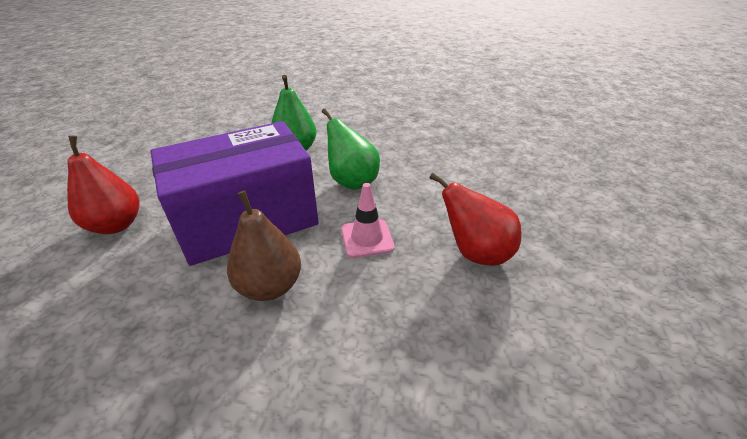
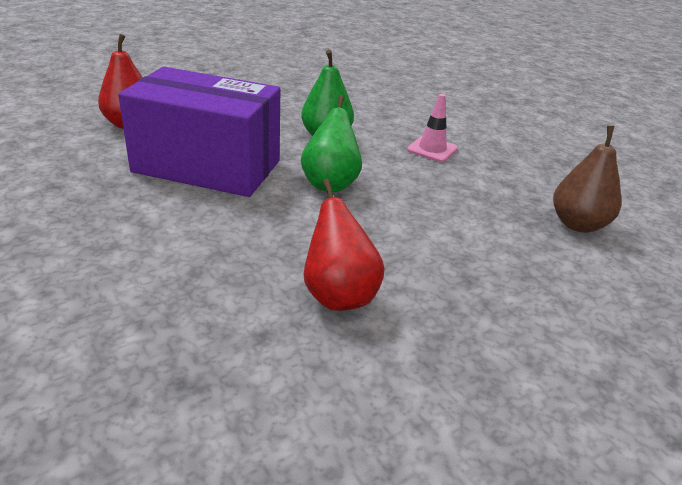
camera: 40 degrees right, 5 degrees down
(270, 286) = (154, 213): brown pear -> brown pear (578, 224)
(367, 238) = (268, 228): pink traffic cone -> pink traffic cone (432, 149)

